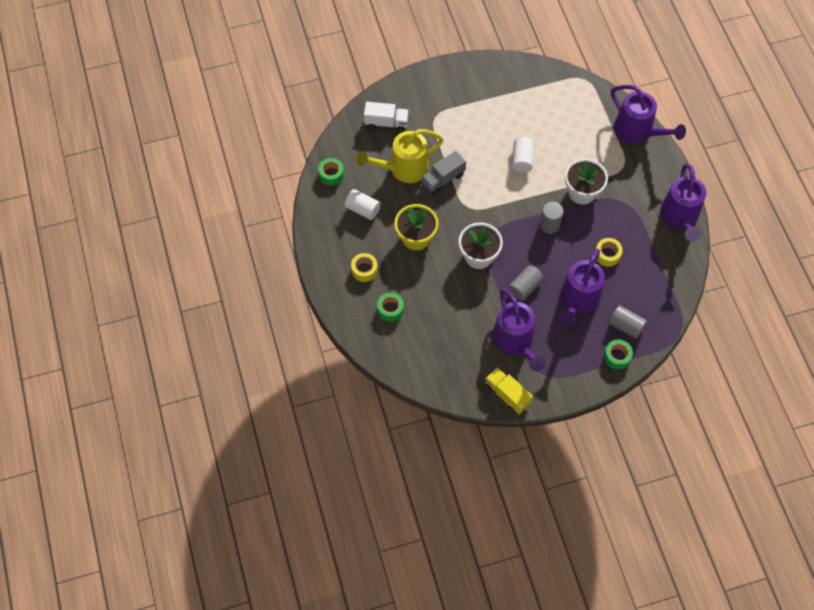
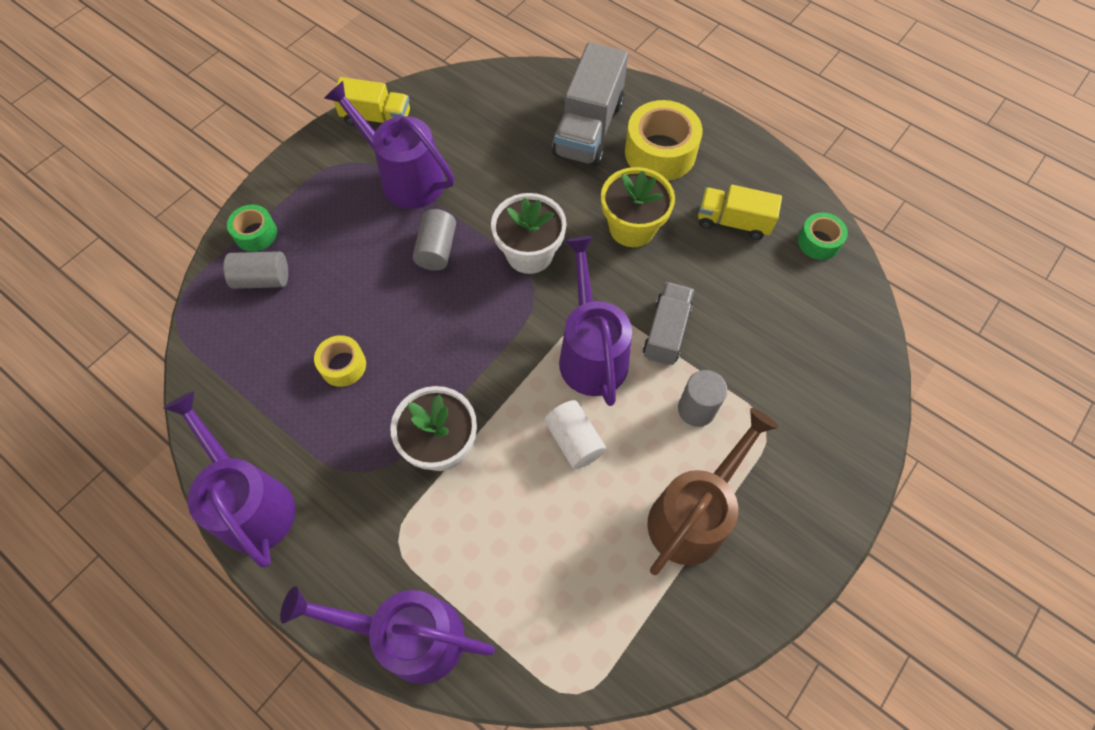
camera: 145 degrees right, 0 degrees up
(362, 209) = (733, 222): white cylinder -> yellow truck
(364, 270) = (660, 152): yellow tape -> yellow tape, size x1.80
(386, 123) = (824, 367): white truck -> none
(390, 309) = (588, 128): green tape -> grey truck
(403, 169) = (734, 310): yellow watering can -> none
(494, 105) = (693, 514): none -> brown watering can
(549, 225) = (459, 358): grey cylinder -> grey cylinder (696, 409)
(577, 301) = (351, 274): purple watering can -> purple watering can (591, 352)

